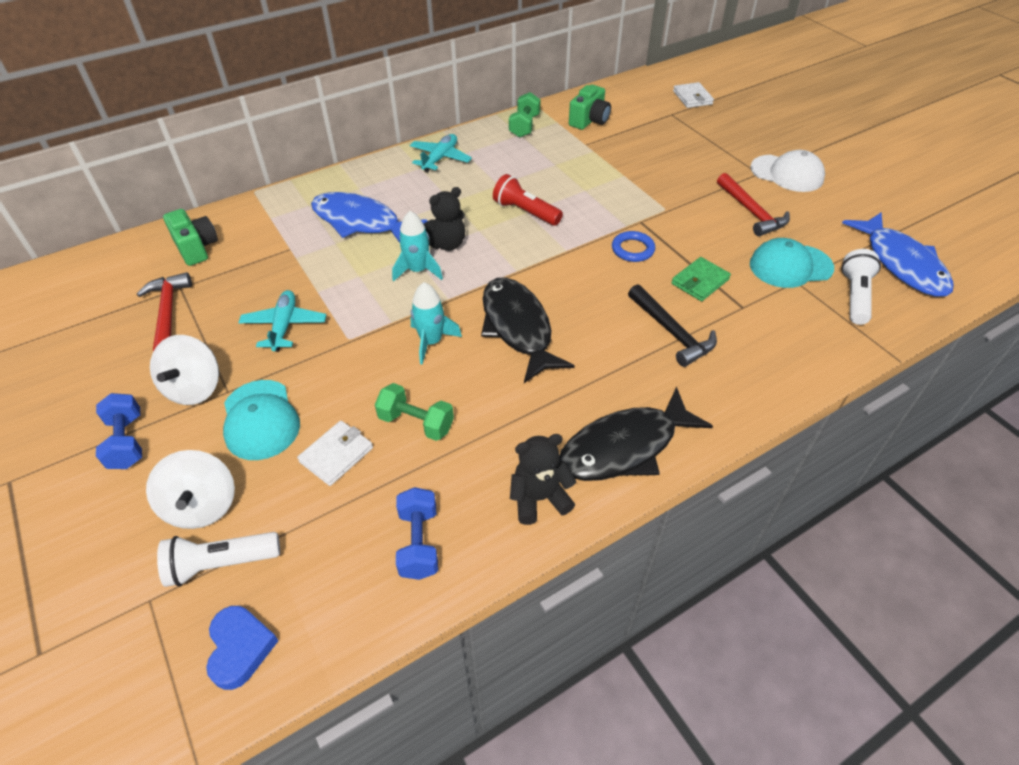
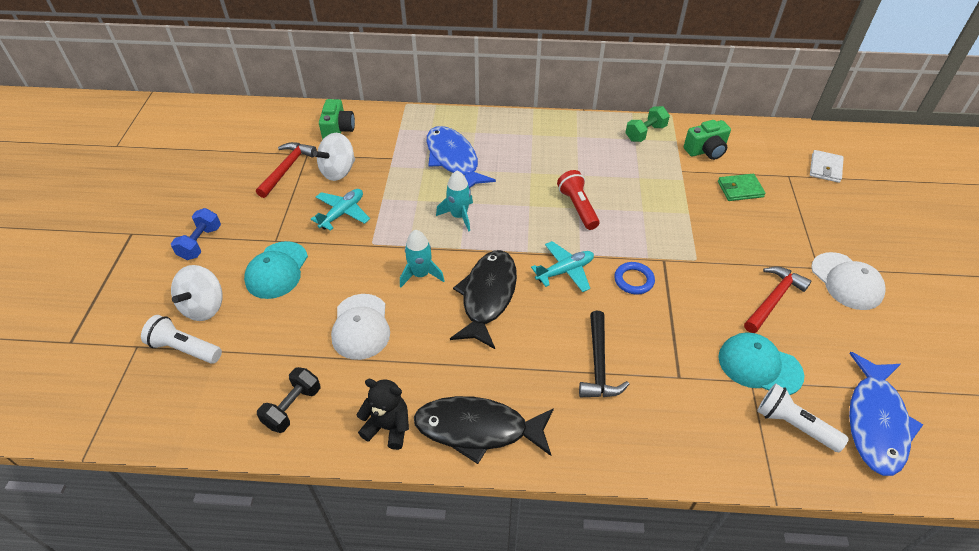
camera: 35 degrees right, 0 degrees up
(194, 388) = (260, 228): white spinning top -> white spinning top (338, 171)
(240, 648) = (153, 405): blue heart -> none
(336, 455) = (297, 319): white wallet -> none
(416, 423) = (361, 327): green dumbbell -> white cap
(419, 543) = (293, 407): blue dumbbell -> black dumbbell
(440, 158) = (554, 133): turquoise plane -> turquoise plane (565, 271)
(446, 244) = (496, 205): black teddy bear -> none
(700, 281) = (663, 336): green wallet -> green wallet (740, 189)
(751, 212) = (773, 299): red hammer -> red hammer turned 150 degrees counterclockwise
(855, 296) = (794, 425): white flashlight -> white flashlight turned 105 degrees counterclockwise

